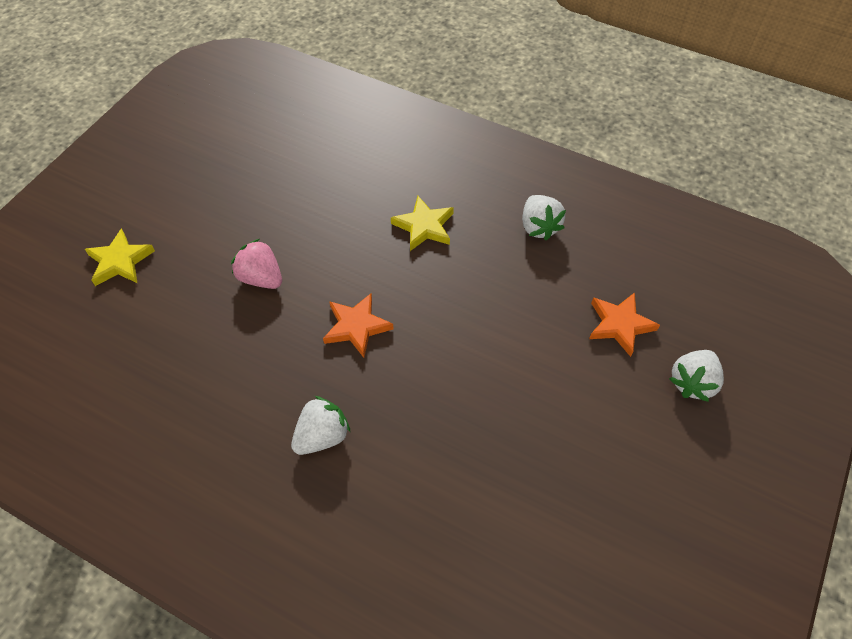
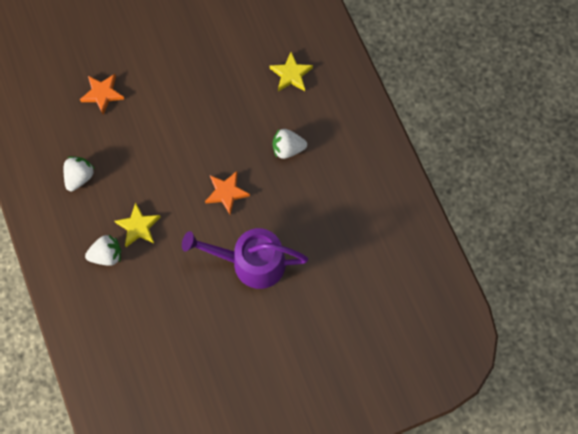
camera: 140 degrees left, 15 degrees up
(120, 261) = (320, 337): yellow star -> yellow star (291, 74)
(261, 278) = (251, 262): pink strawberry -> purple watering can
(692, 382) = (103, 45): white strawberry -> white strawberry (107, 255)

